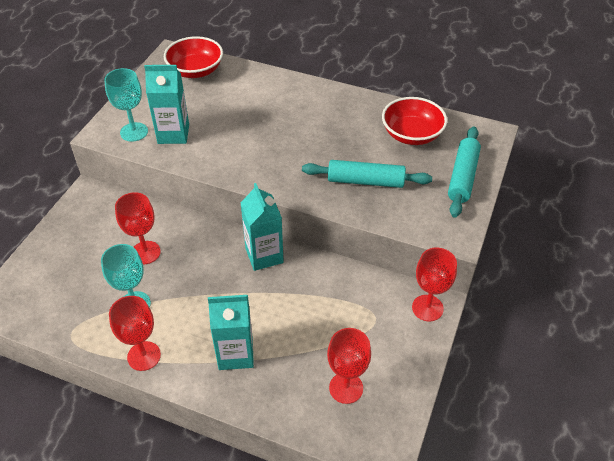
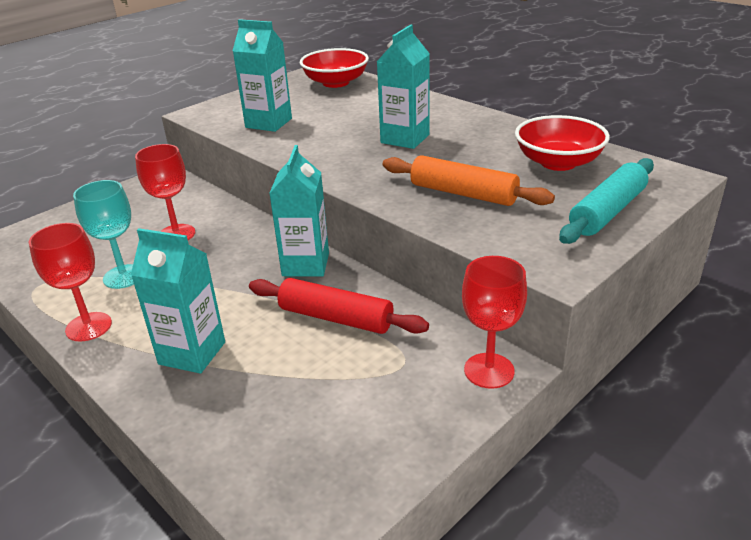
camera: 25 degrees right, 15 degrees down
(134, 132) = (230, 116): turquoise goblet -> none
(293, 131) = (405, 139): none -> turquoise carton
(313, 296) = (336, 318): none -> red rolling pin
(346, 388) = (304, 433): red goblet -> none
(365, 181) = (463, 193): turquoise rolling pin -> orange rolling pin

